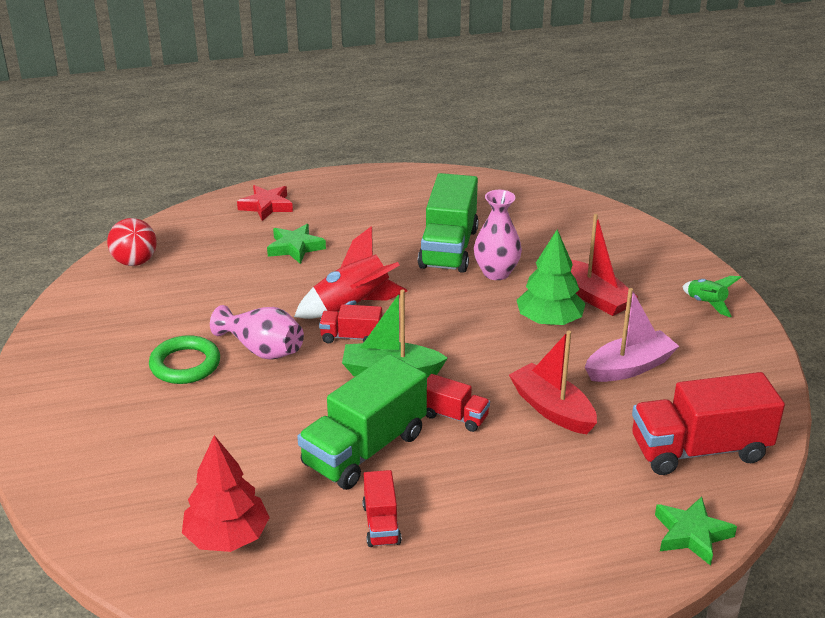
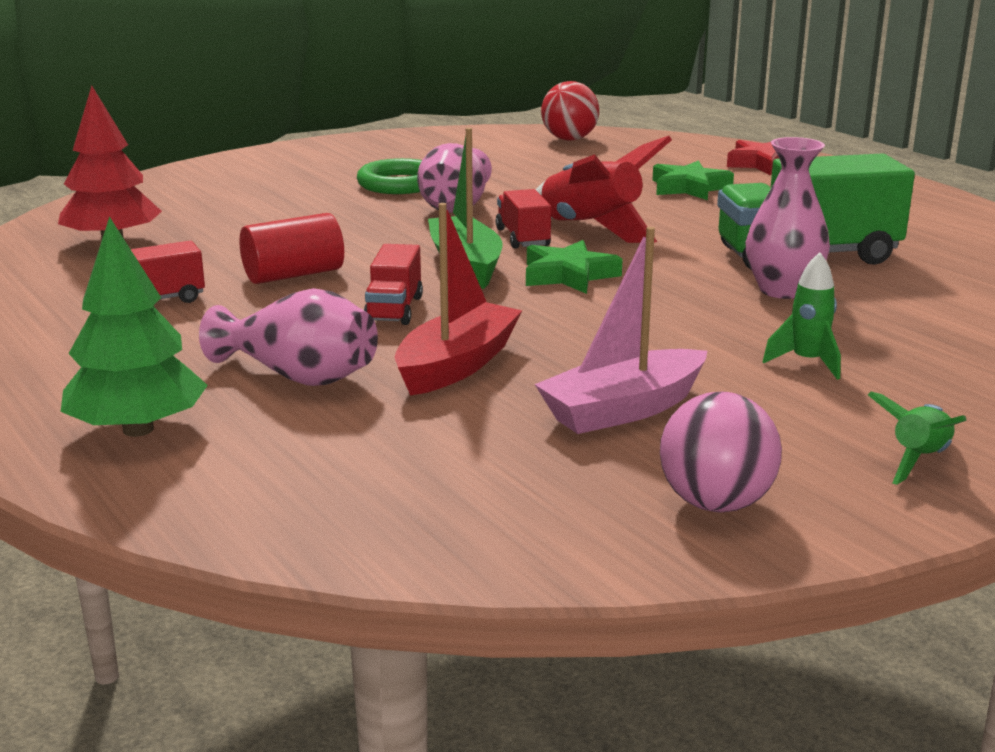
camera: 70 degrees right, 10 degrees down
(364, 449) = (294, 275): green truck -> red cylinder
(544, 472) = (299, 376): none -> pink vase
(549, 321) = (692, 338): green tree -> green tree (138, 429)
(595, 297) = (807, 362): red boat -> green rocket
(629, 367) = (623, 409): pink boat -> pink boat turned 105 degrees clockwise
(691, 534) = (188, 501): green star -> green star (568, 275)
(699, 450) = (426, 491): red truck -> none
(731, 368) = (715, 503): none -> pink ball

